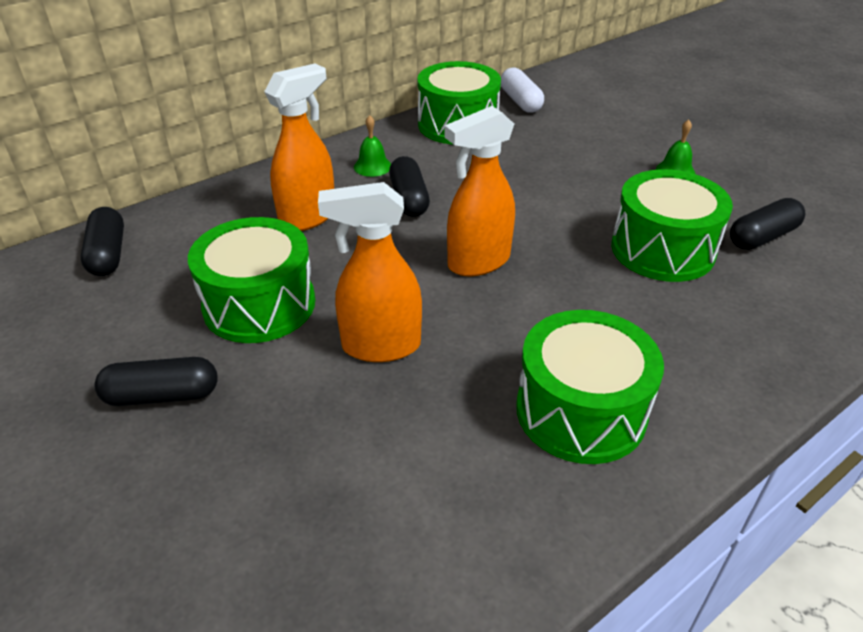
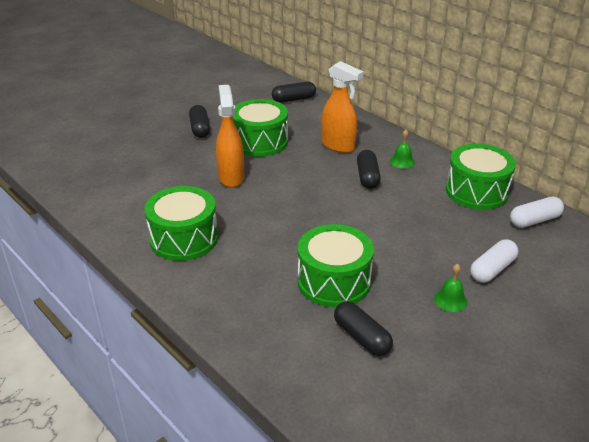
camera: 85 degrees right, 5 degrees down
(409, 199) = (367, 177): black capsule -> black capsule turned 75 degrees counterclockwise
(478, 262) = (305, 204): orange spray bottle -> none
(614, 139) = (492, 269): none -> white capsule

